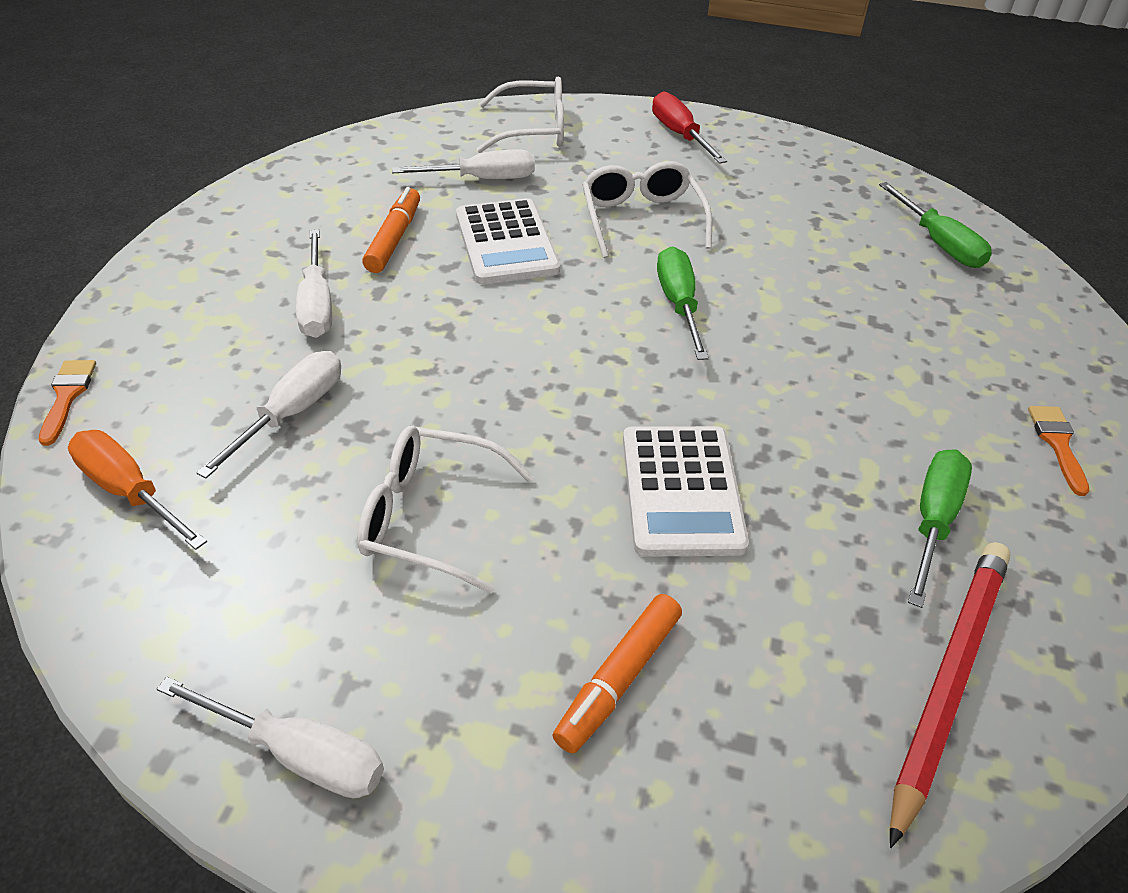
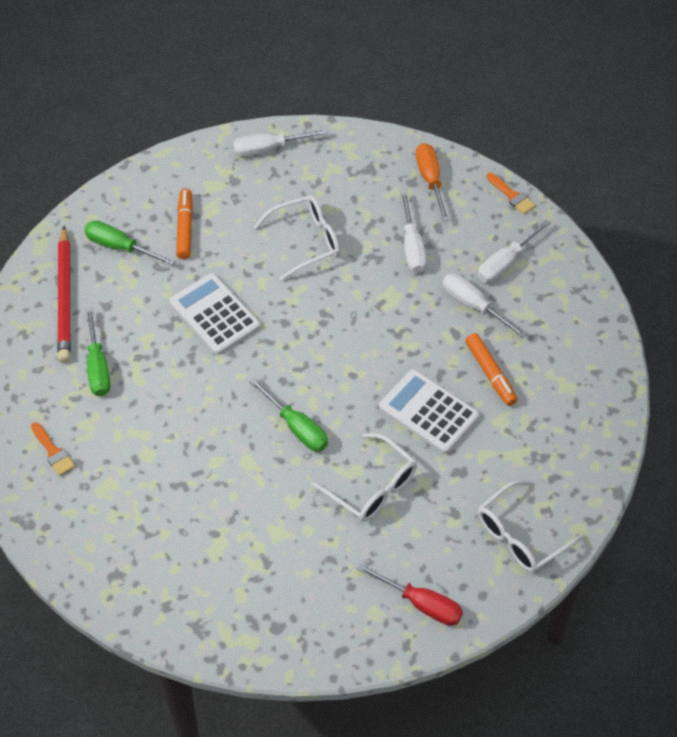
camera: 145 degrees right, 10 degrees up
(129, 491) = (430, 180): orange screwdriver -> orange screwdriver turned 105 degrees counterclockwise
(483, 179) = (498, 458): white screwdriver -> white screwdriver (505, 263)
(939, 243) = (176, 591): green screwdriver -> green screwdriver (120, 247)

